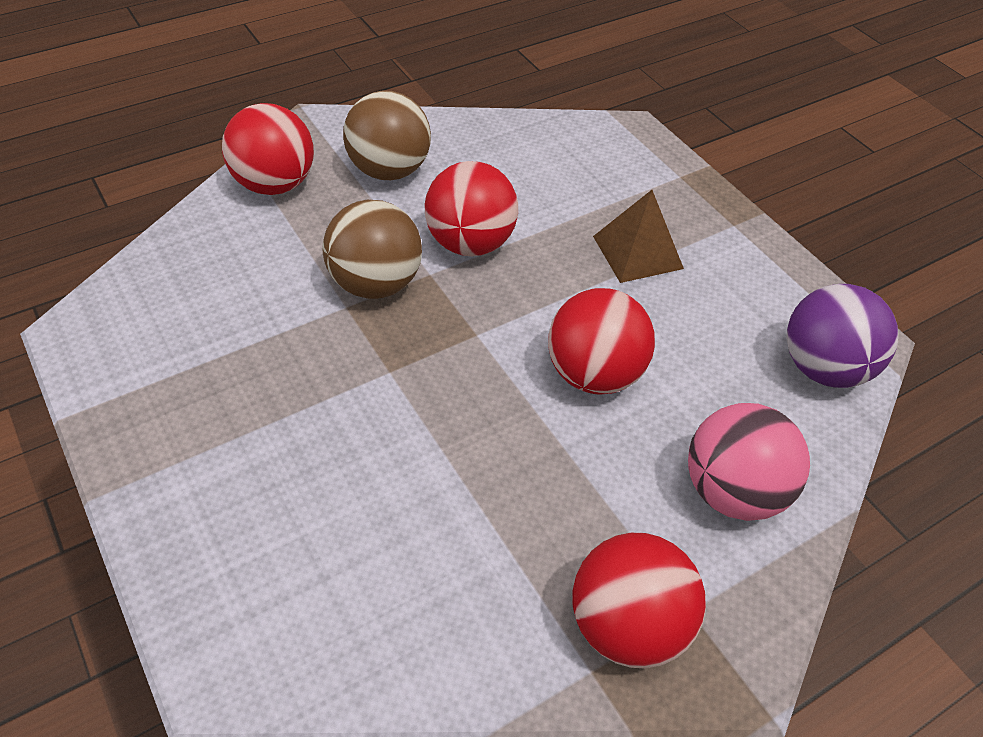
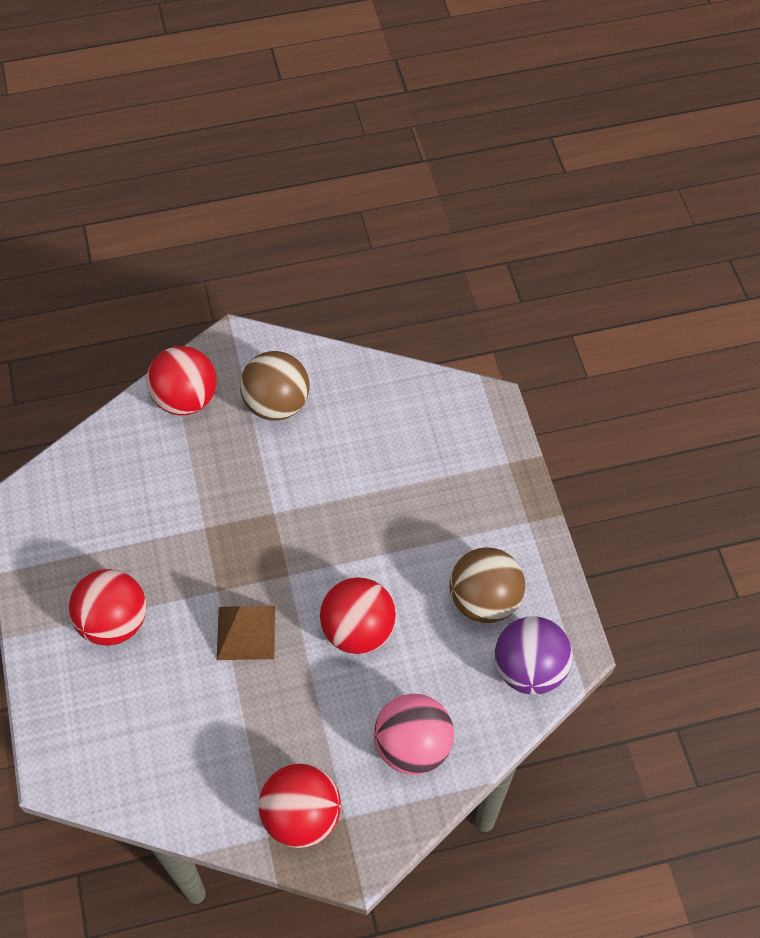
camera: 20 degrees right, 10 degrees up
(375, 284) = (231, 512): brown ball -> brown ball (484, 600)
(470, 243) = (313, 491): red ball -> red ball (114, 621)
(637, 252) = (438, 530): brown pyramid -> brown pyramid (246, 632)

